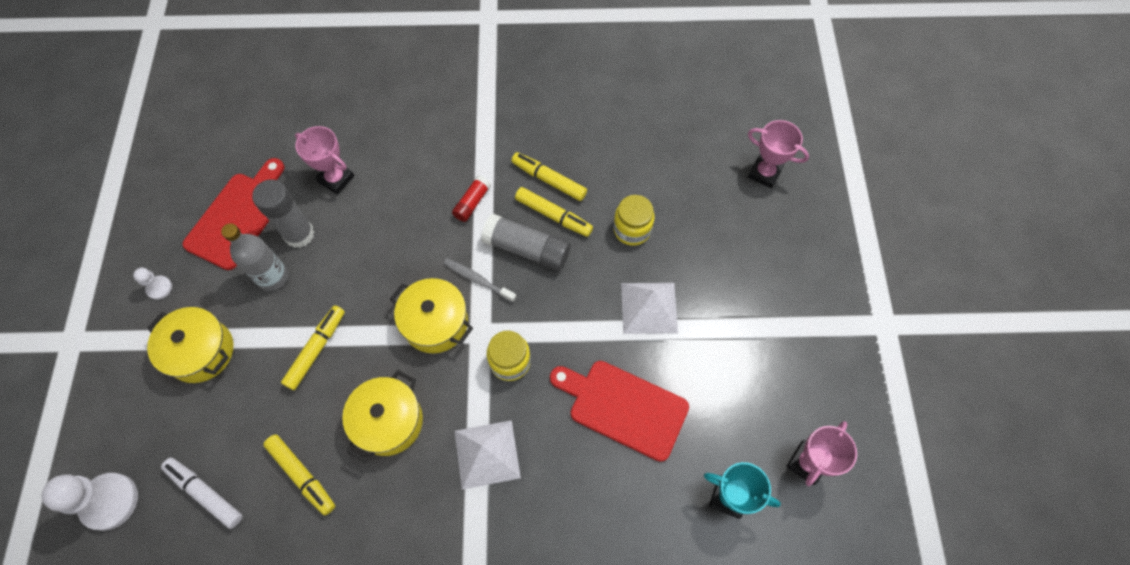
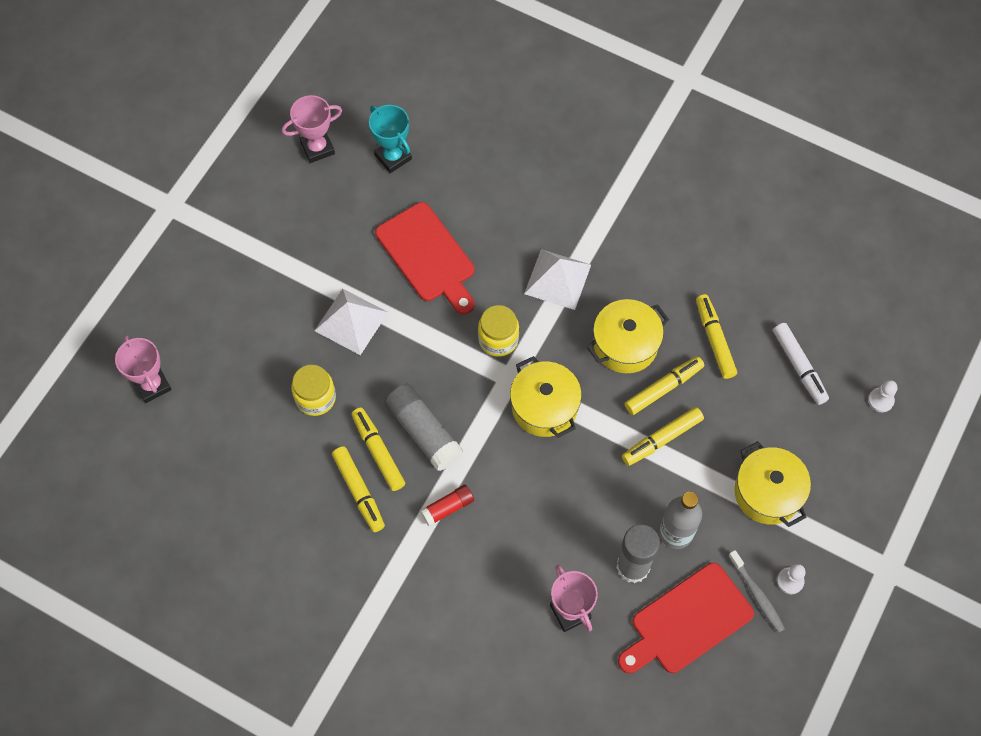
camera: 150 degrees left, 0 degrees up
(110, 501) = (880, 400): white pawn -> white pawn, size x0.50
(333, 398) = (663, 388): none -> yellow marker
(478, 280) = (485, 426): grey toothbrush -> grey toothbrush (757, 594)

